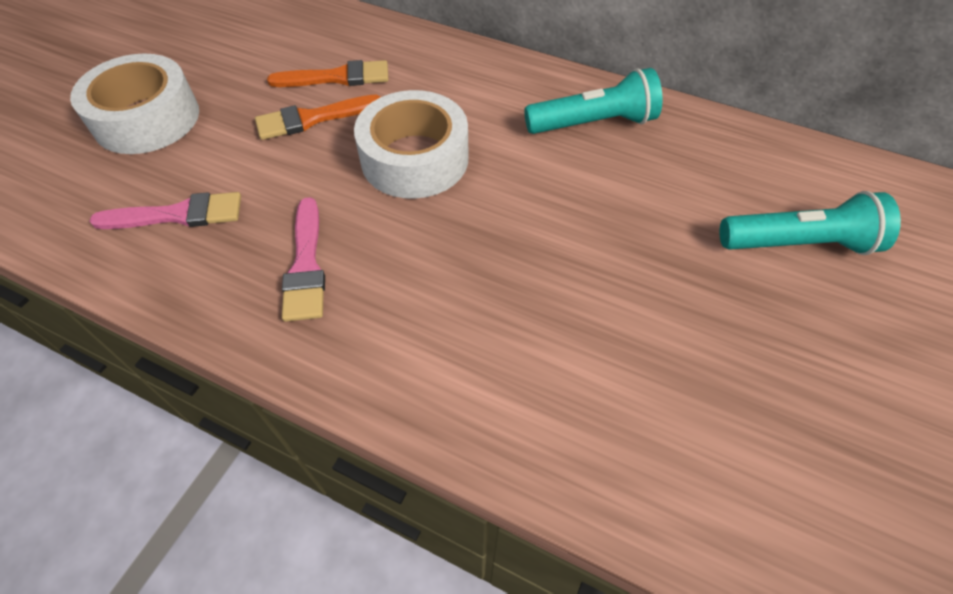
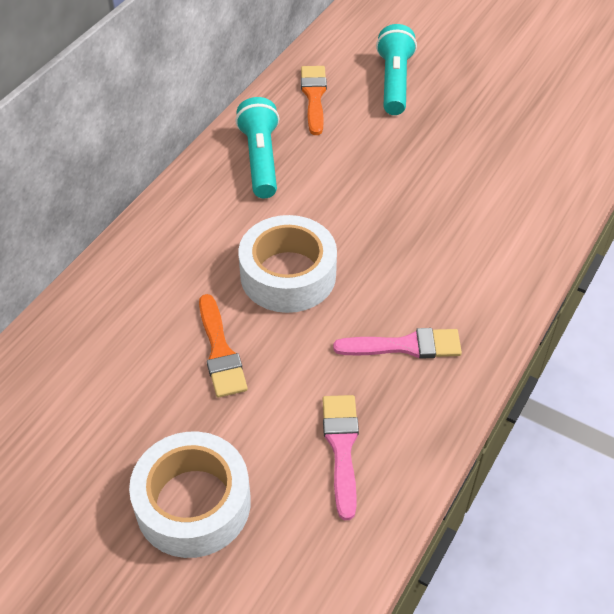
camera: 85 degrees left, 5 degrees down
(337, 77) = (158, 334): orange brush -> orange brush (314, 96)

